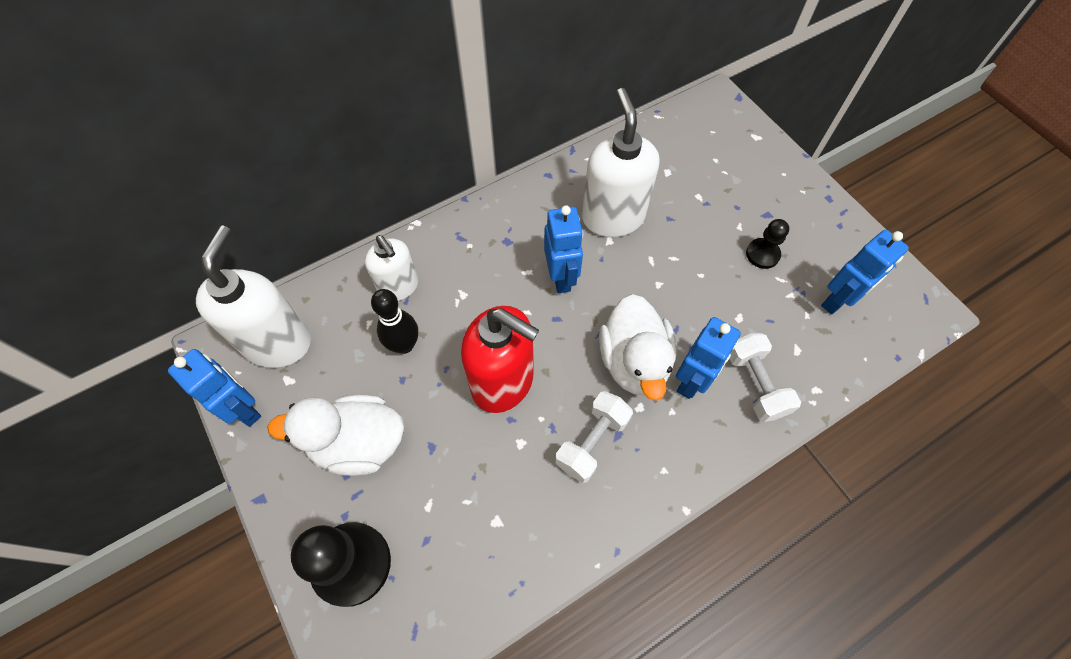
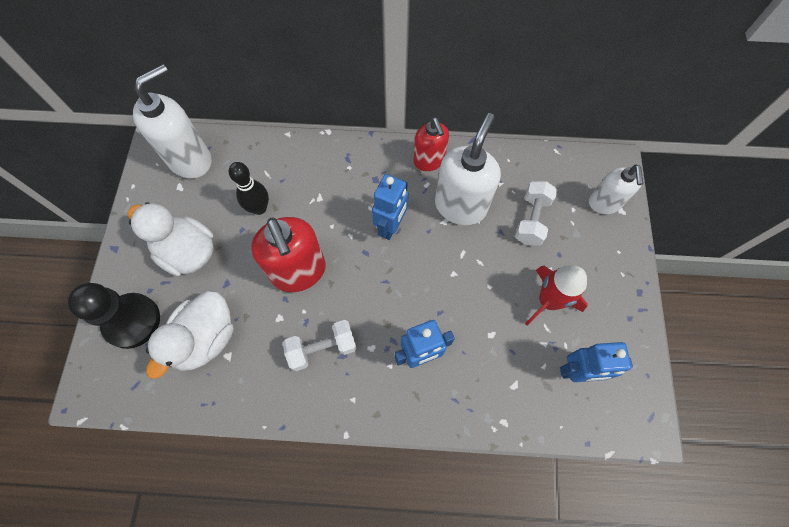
camera: 35 degrees right, 5 degrees up
(244, 409) = (144, 189): blue robot -> none
(399, 287) = (284, 168): white soap dispenser -> white soap dispenser (604, 203)
(547, 192) = (429, 161): none -> red soap dispenser
(634, 362) = (392, 315): white duck -> white duck (205, 339)
(755, 384) = (463, 387): white dumbbell -> white dumbbell (531, 220)
(762, 254) = (548, 301): black pawn -> red rocket

